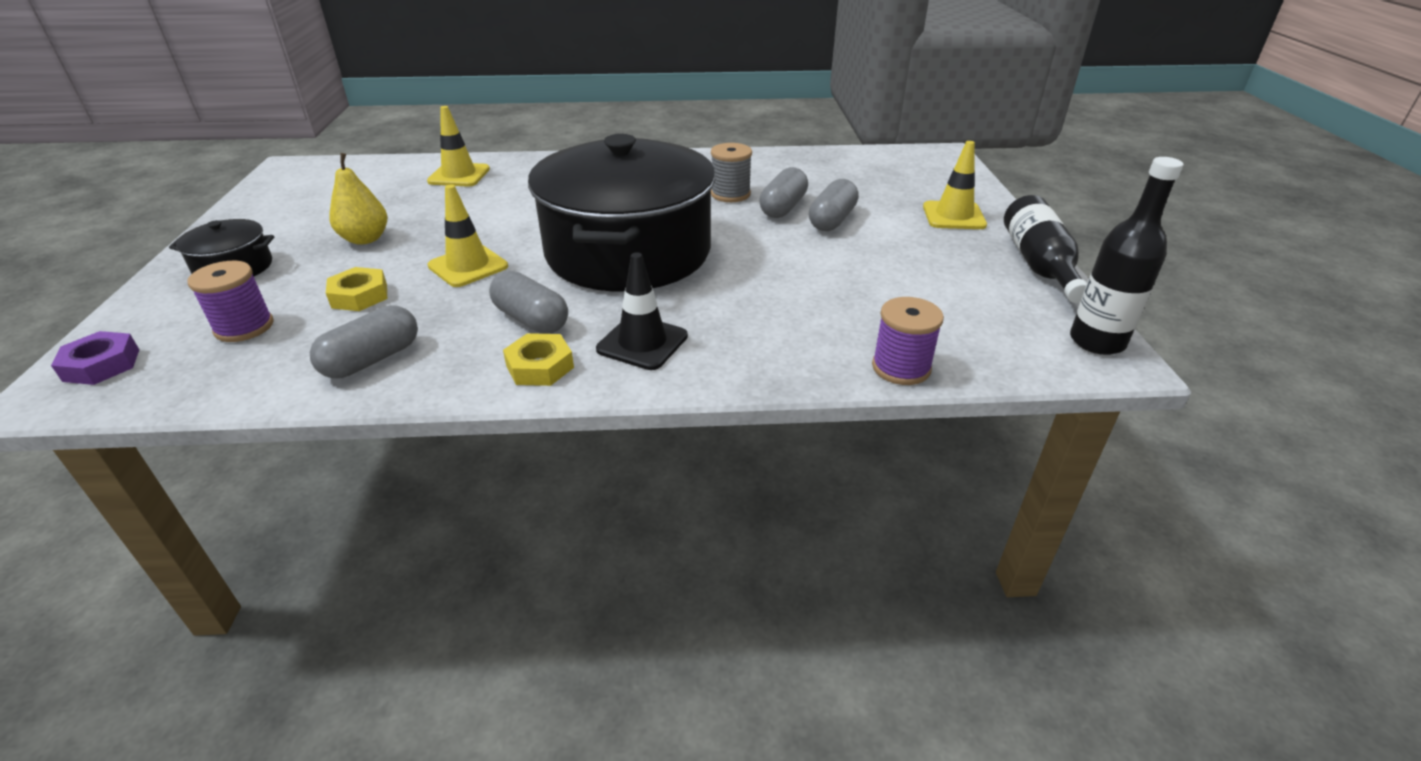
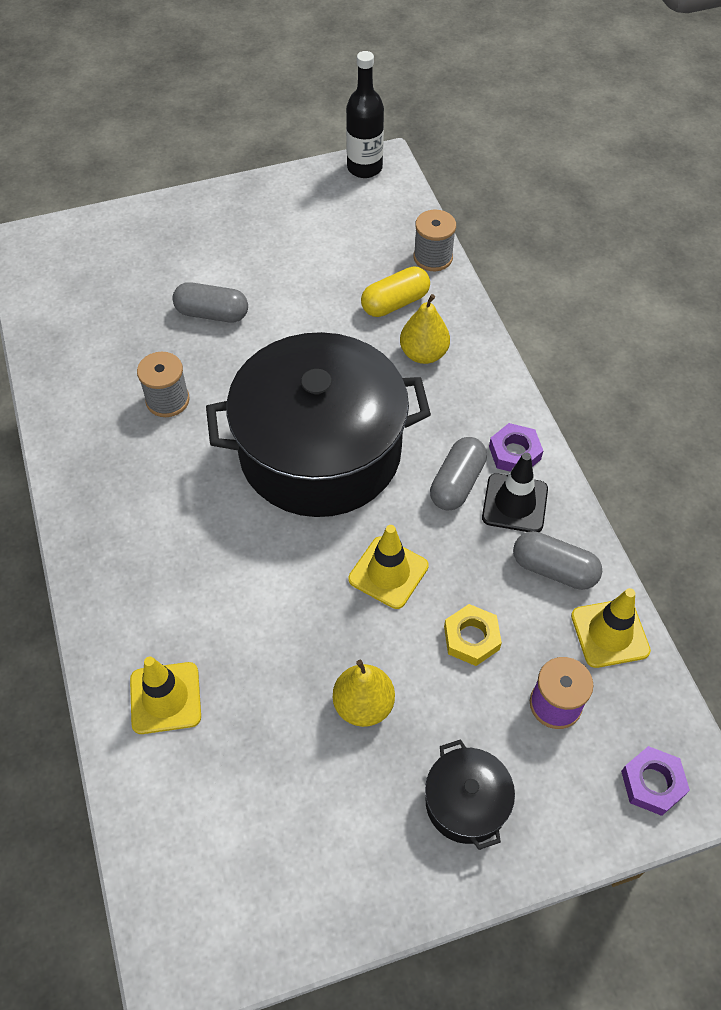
camera: 105 degrees left, 20 degrees up
(540, 366) = (514, 453): yellow nut -> purple nut
(642, 343) = (460, 400): black traffic cone -> black traffic cone (515, 503)
(727, 330) = (423, 354): none -> yellow pear
(783, 207) = (192, 353): grey capsule -> none
(819, 324) = (395, 303): none -> yellow capsule
(901, 368) = (433, 257): purple spool -> grey spool
(953, 216) = (182, 234): yellow traffic cone -> yellow traffic cone (610, 633)
(1038, 264) = (262, 187): black bottle -> none

